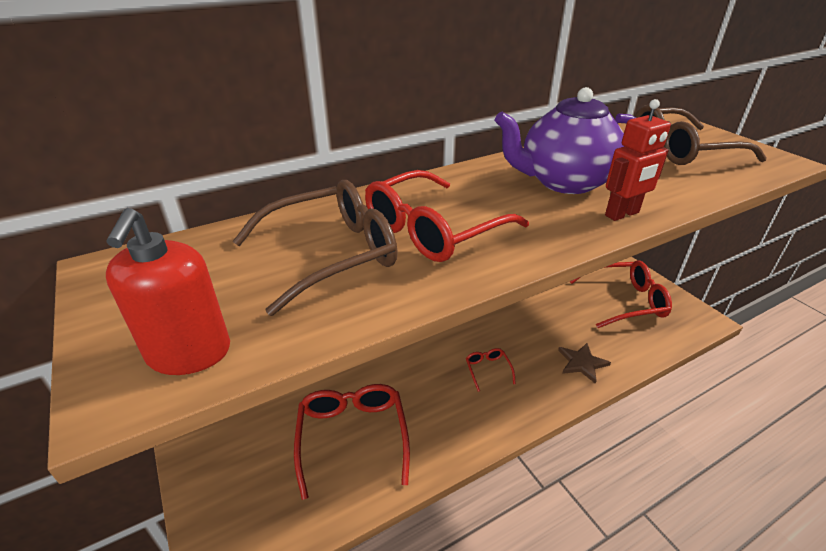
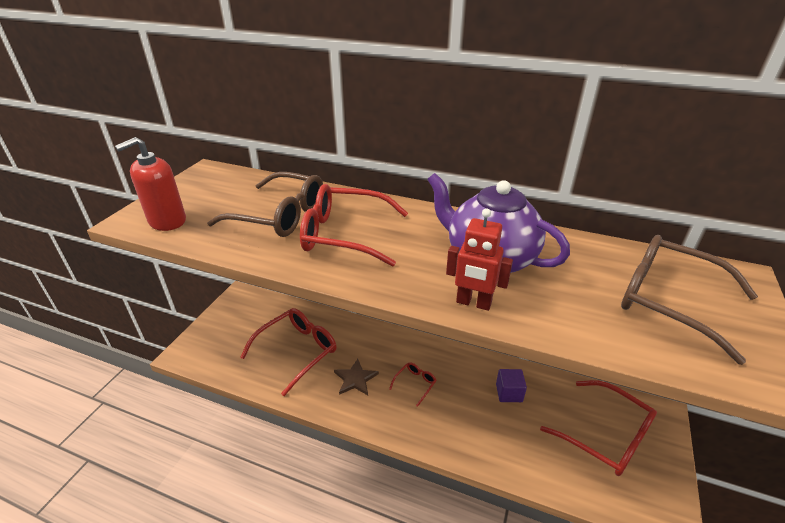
camera: 50 degrees right, 0 degrees up
(548, 321) = (509, 393): none -> purple cube
(582, 363) = (485, 438): brown star -> brown star (355, 379)

